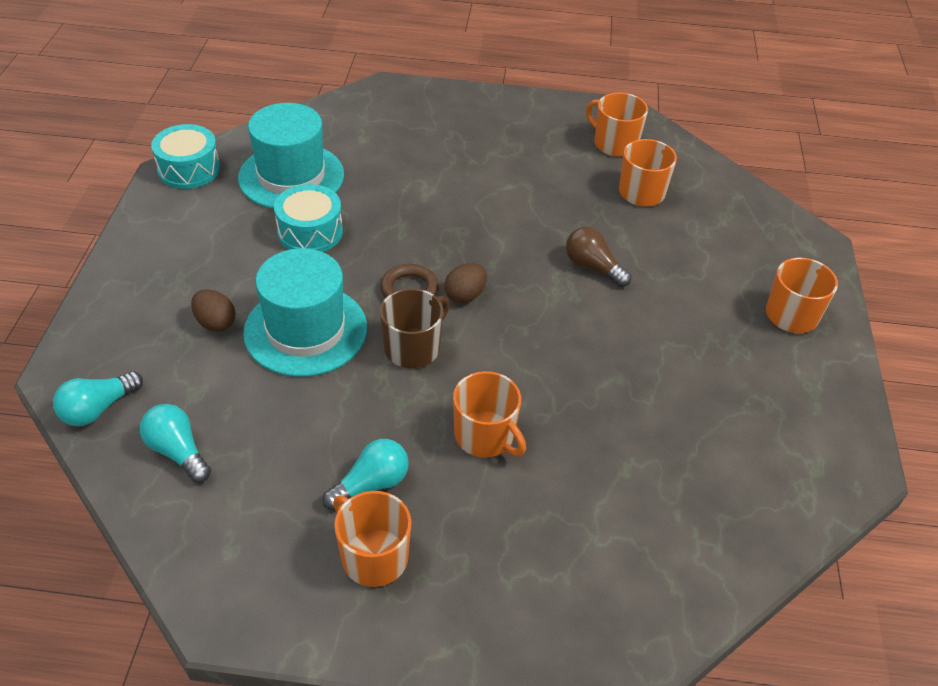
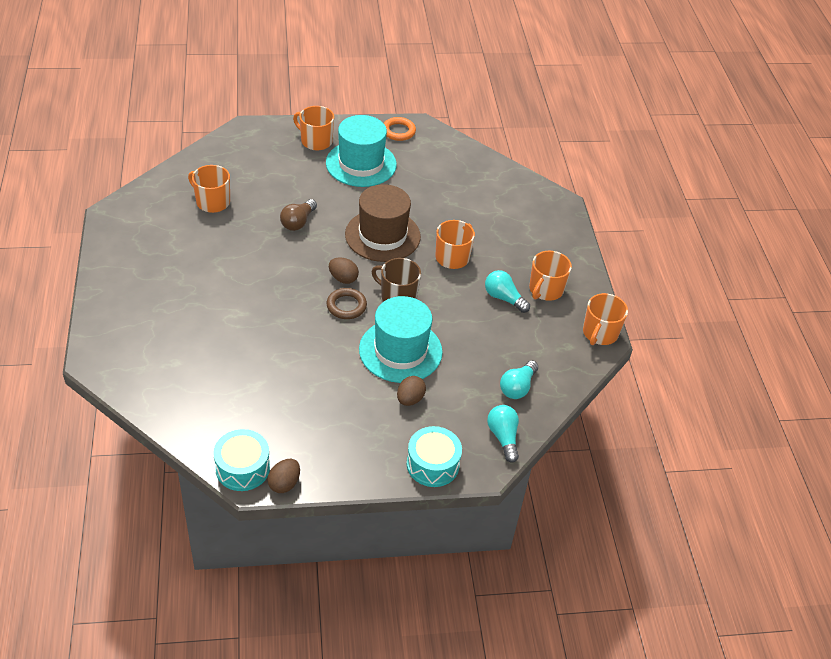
camera: 105 degrees left, 0 degrees up
(98, 409) = (503, 437): turquoise light bulb -> turquoise light bulb turned 135 degrees counterclockwise
(150, 196) = (284, 483): none -> brown egg
(291, 176) = (237, 397): turquoise hat -> turquoise hat (361, 164)
(310, 232) = (302, 370): turquoise drum -> turquoise drum (432, 464)
(551, 356) = (382, 235): none -> brown hat
(614, 143) = (155, 217): orange mug -> orange mug (600, 333)
(835, 431) = (398, 131): none -> orange ring

